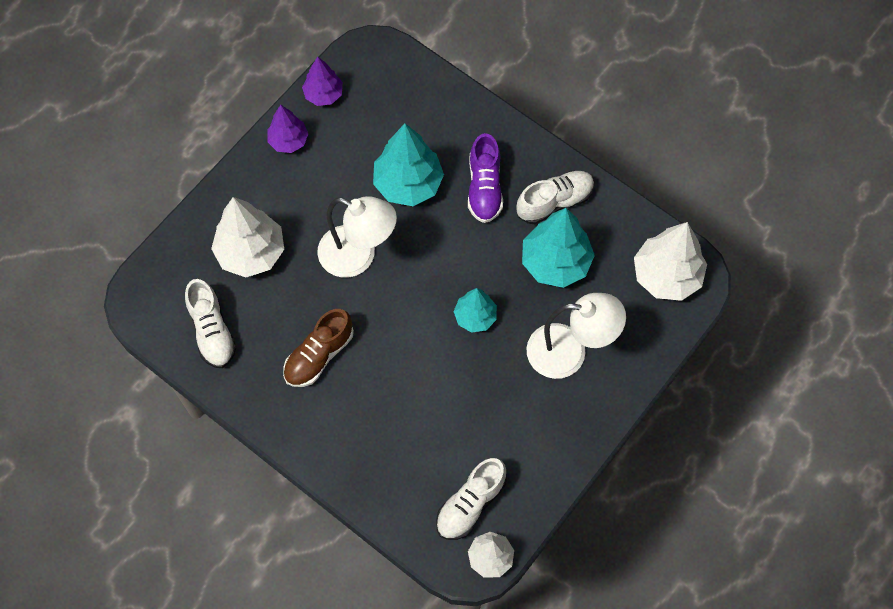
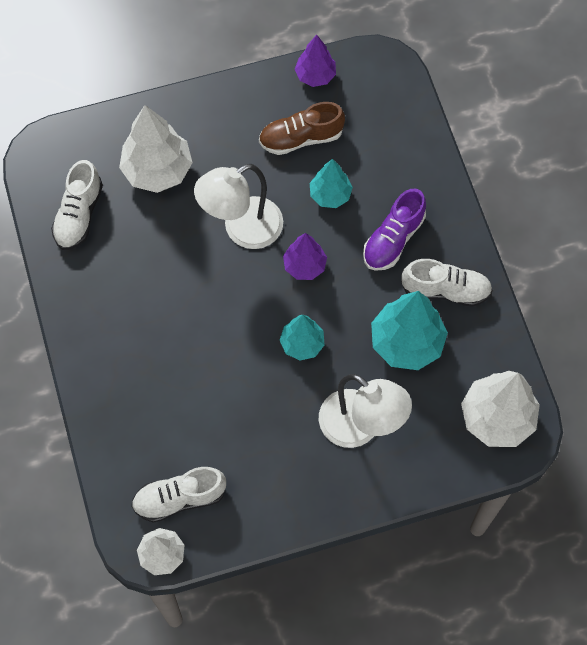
camera: 35 degrees right, 0 degrees up
(288, 141) = (257, 97): purple tree -> purple tree (304, 266)
(319, 355) = (149, 291): brown shoe -> brown shoe (301, 138)
(358, 256) = (242, 229): white lamp -> white lamp turned 90 degrees clockwise
(408, 184) = (330, 195): turquoise tree -> turquoise tree, size x0.59

